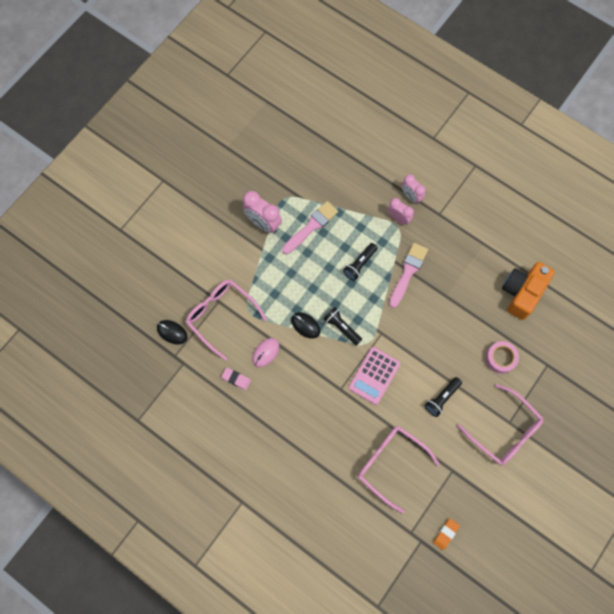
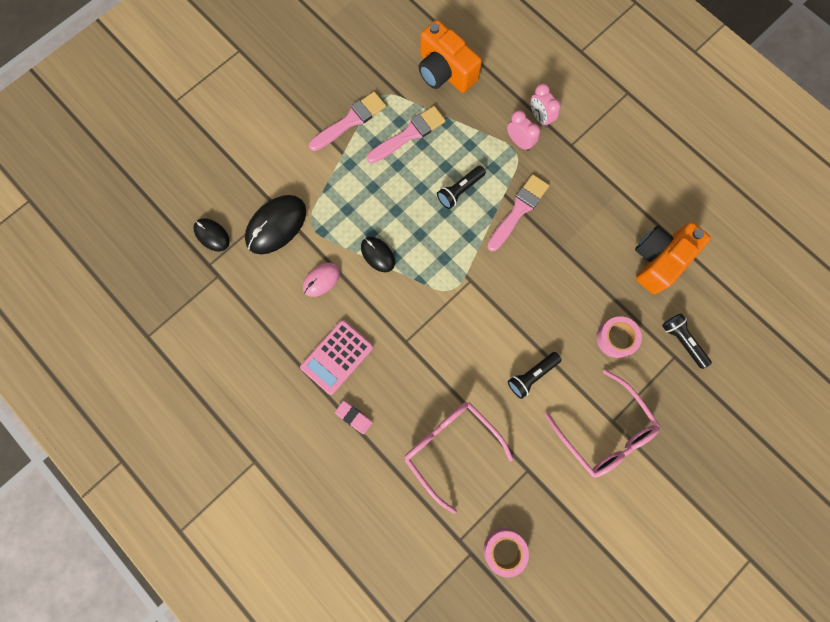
camera: 10 degrees right, 5 degrees up
(221, 316) = (276, 225): pink glasses -> black mouse
(236, 379) = (278, 306): pink eraser -> pink eraser (354, 417)
(263, 223) = (350, 121): pink clock -> pink brush
(330, 172) = (445, 71): none -> orange camera
(342, 327) = (422, 265): black flashlight -> black flashlight (682, 341)
(374, 375) = (451, 332): pink calculator -> pink calculator (337, 357)
(445, 534) = (504, 550): orange eraser -> pink tape

